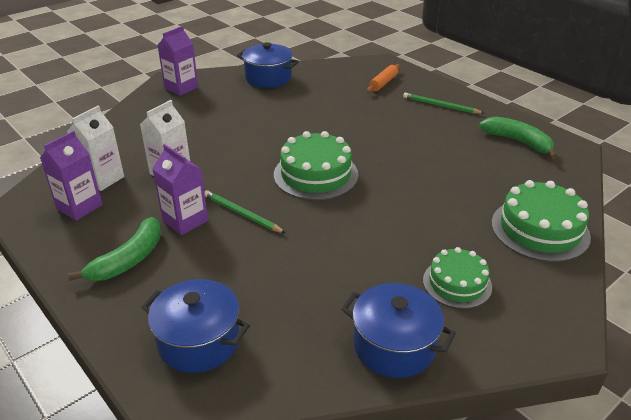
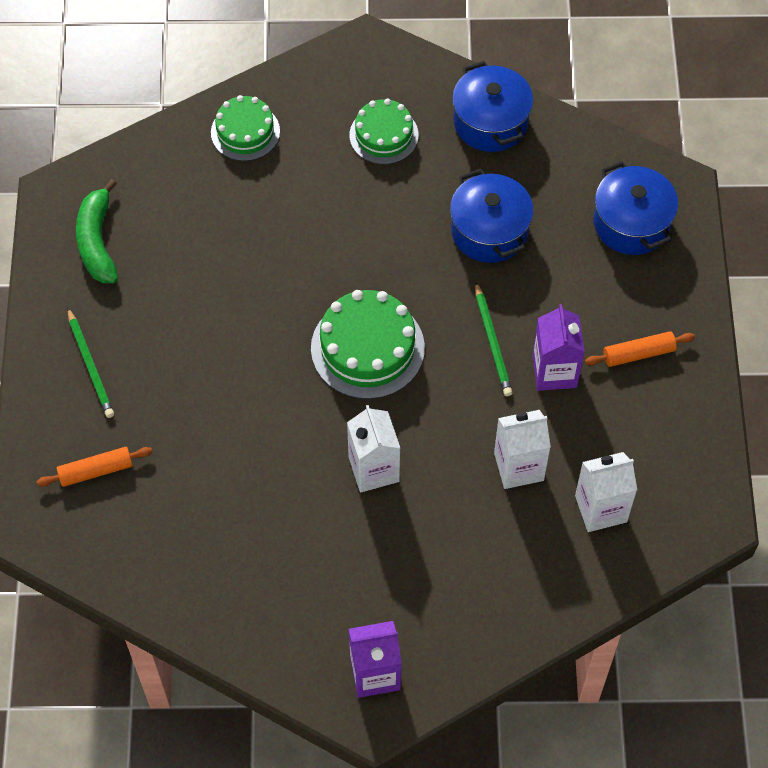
camera: 140 degrees left, 25 degrees up
(79, 207) = (649, 472): purple carton -> none
(129, 259) = (638, 353): green banana -> orange rolling pin
(254, 137) = (374, 469): none -> white carton
(268, 78) = (232, 608): blue pot -> blue pot (489, 231)
(540, 229) = (245, 132): green cake -> green cake, size x0.65

